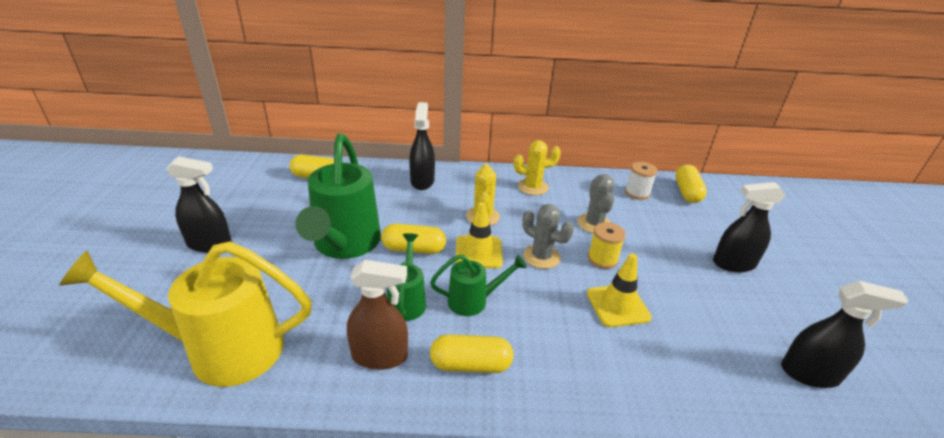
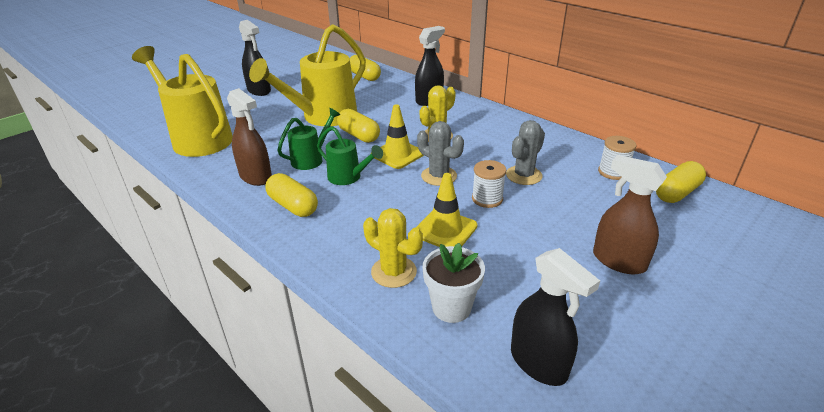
camera: 45 degrees right, 0 degrees up
(345, 244) = (323, 117): green watering can -> yellow watering can
(533, 187) = (512, 133): yellow cactus -> yellow cactus (394, 272)
(541, 257) = (439, 176): grey cactus -> grey cactus turned 45 degrees counterclockwise
(602, 259) = (487, 199): yellow spool -> white spool
(717, 371) = (451, 308): none -> white flower pot
(733, 264) = (618, 261): black spray bottle -> brown spray bottle

